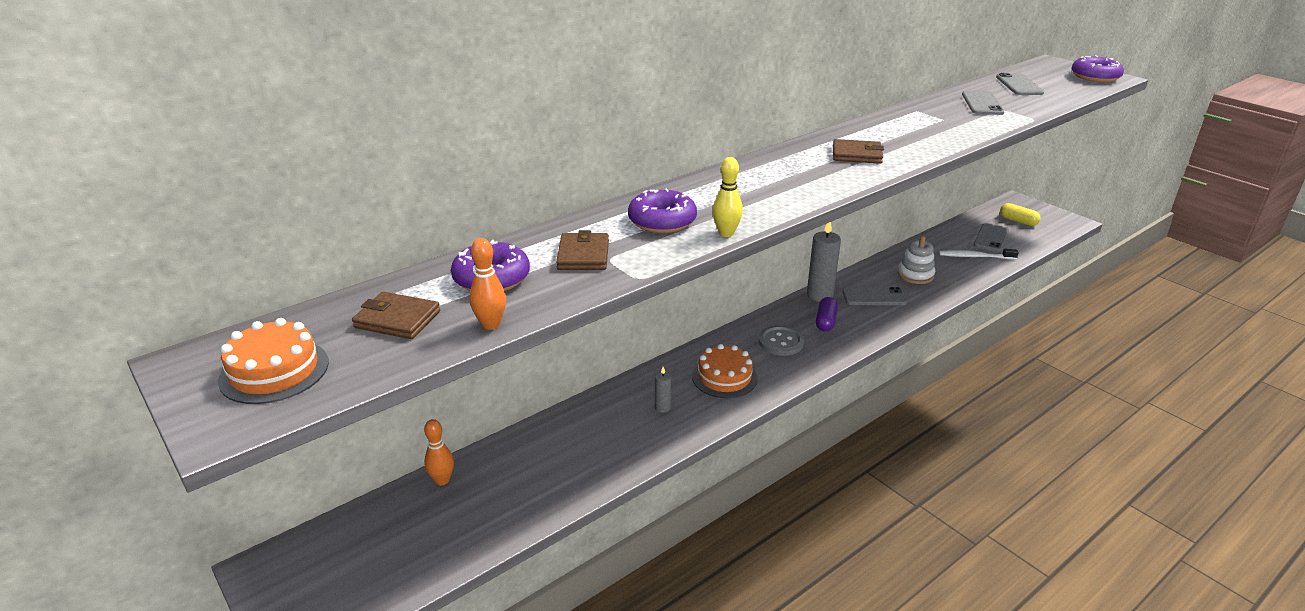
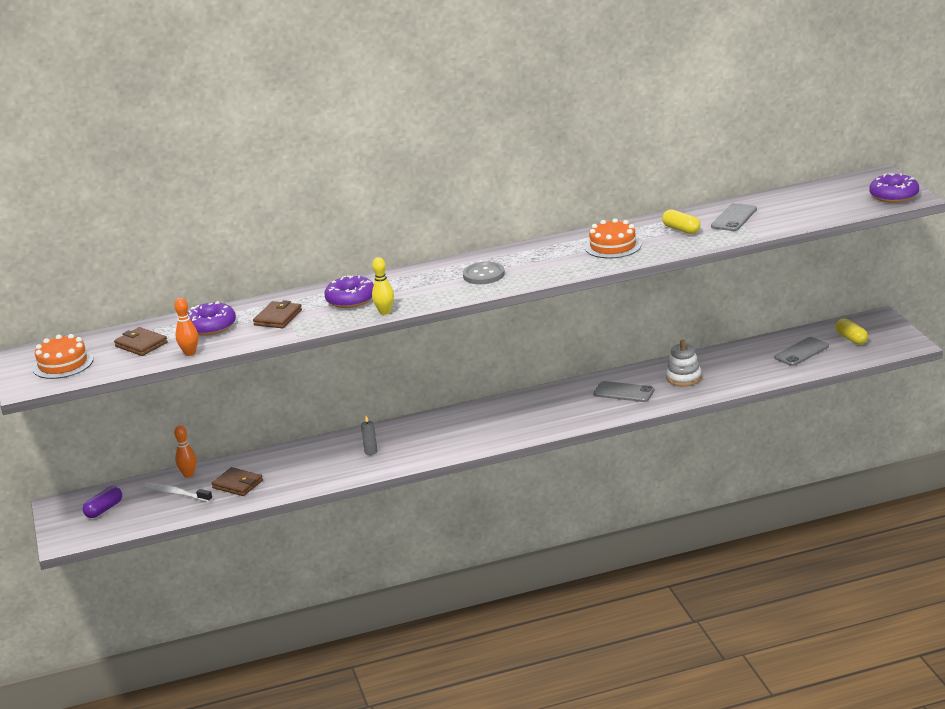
camera: 25 degrees right, 5 degrees down
(724, 377) = (435, 438): orange cake -> orange cake (613, 246)
(780, 342) = (505, 418): grey button -> grey button (483, 275)
(819, 295) = (576, 385): grey candle -> none
(825, 321) = (559, 407): purple capsule -> purple capsule (104, 509)
(857, 155) = (554, 259): brown wallet -> brown wallet (238, 484)
(947, 117) = (681, 229): none -> yellow capsule
(975, 257) = (762, 368): white toothbrush -> white toothbrush (176, 493)
(1019, 85) = (801, 200): grey phone -> none

